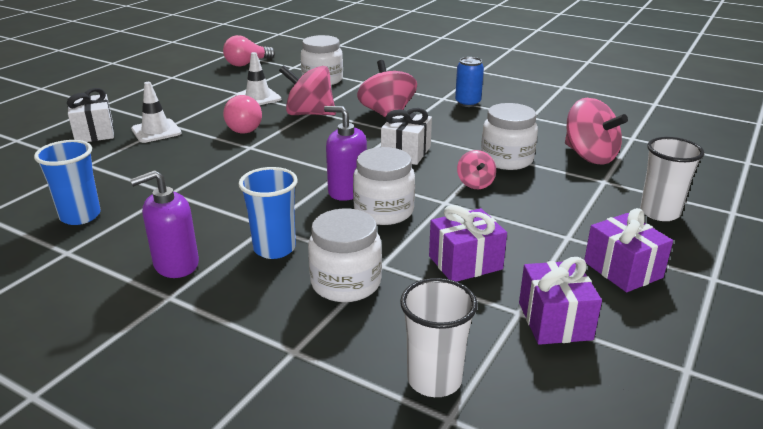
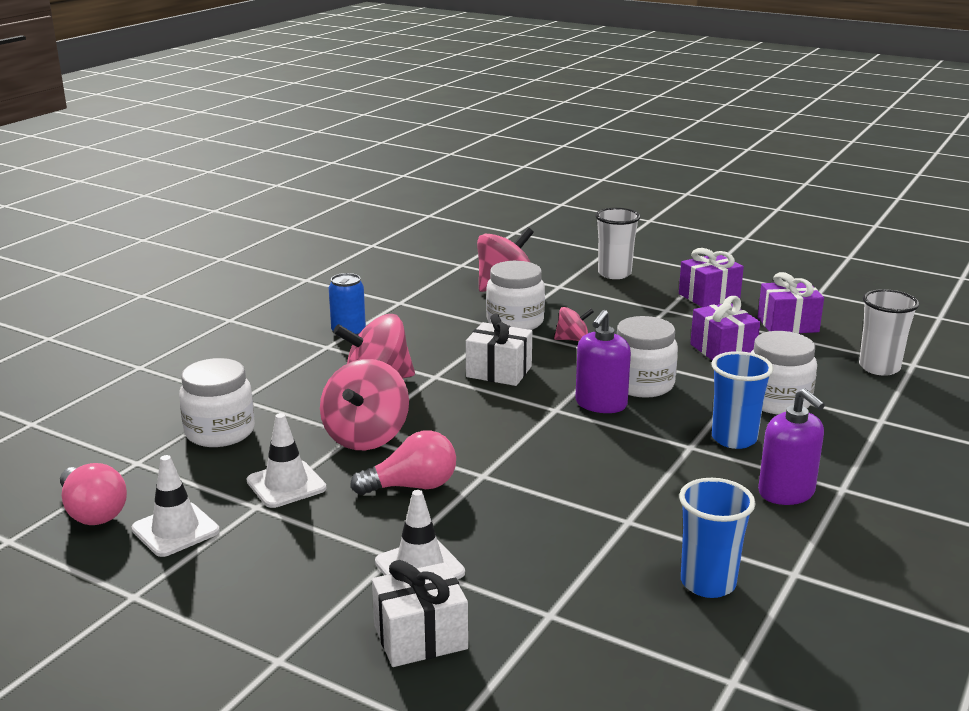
camera: 90 degrees left, 5 degrees down
(223, 79) = (175, 530): none -> white traffic cone

